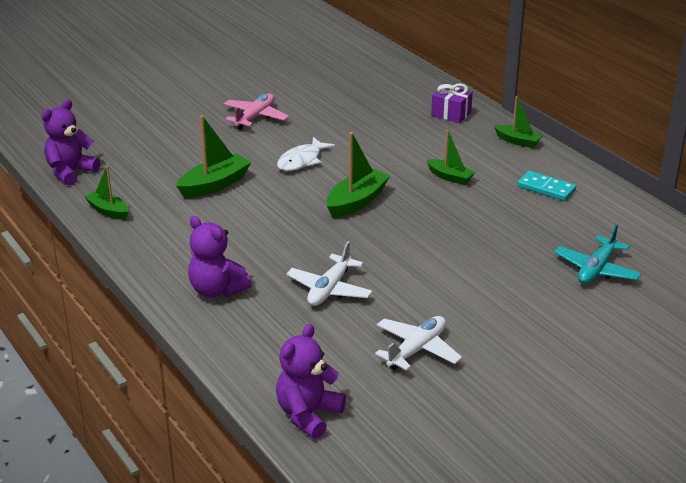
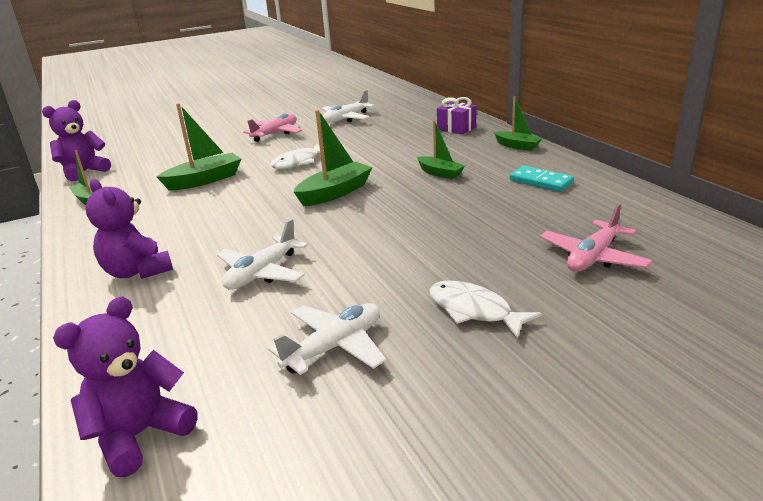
camera: 10 degrees right, 5 degrees down
(325, 94) = (346, 118): none -> white plane
(512, 318) = (474, 311): none -> white fish
(596, 269) = (593, 257): turquoise plane -> pink plane

